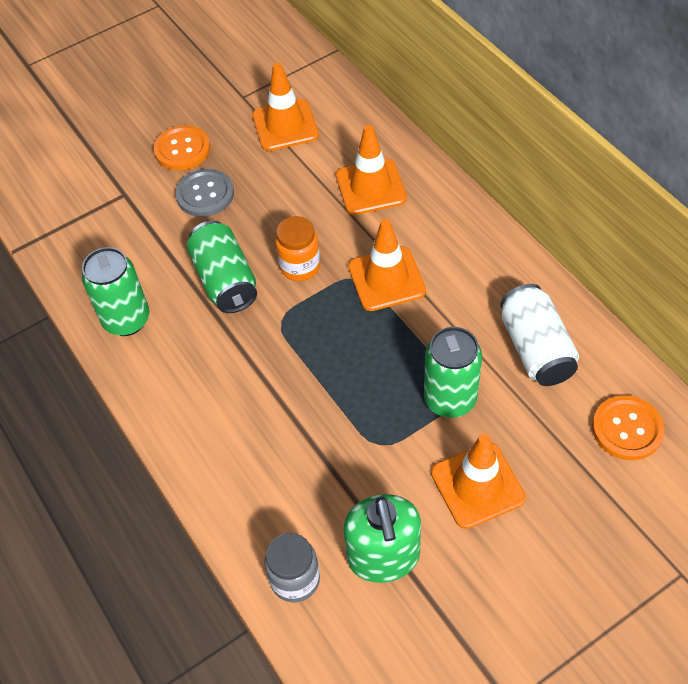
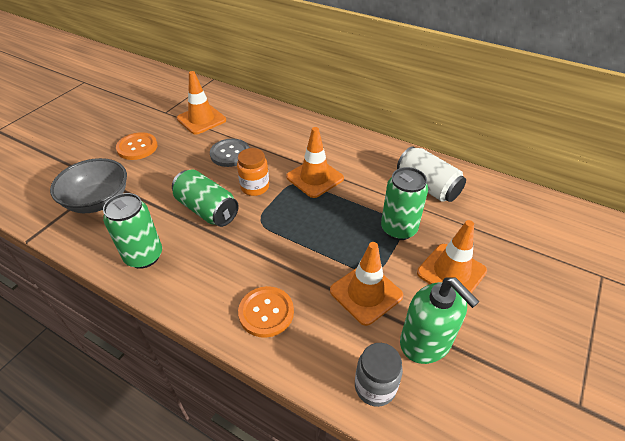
camera: 30 degrees left, 10 degrees down
(106, 222) = (98, 201): none -> grey bowl
(205, 194) = (166, 166): grey button -> grey button (230, 154)
(370, 187) = (274, 135): orange traffic cone -> orange traffic cone (366, 293)
(627, 429) = (508, 210): orange button -> orange button (266, 312)

